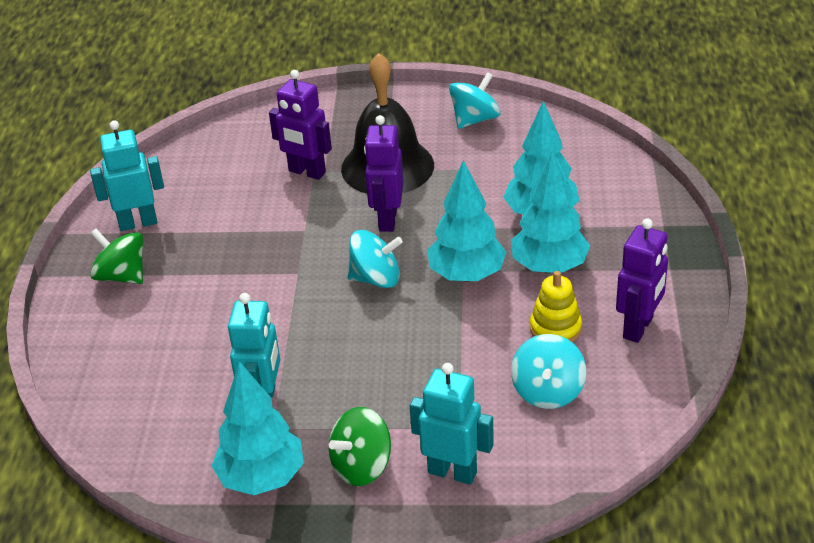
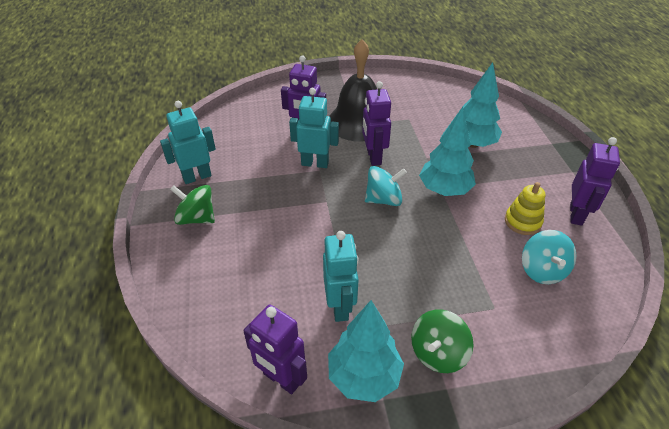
camera: 15 degrees left, 5 degrees up
(165, 467) = (281, 379): none -> purple robot
(452, 472) = (508, 347): turquoise robot -> turquoise robot (315, 163)
(475, 119) = (401, 87): turquoise spinning top -> none
(549, 267) = (495, 178): turquoise tree -> none

